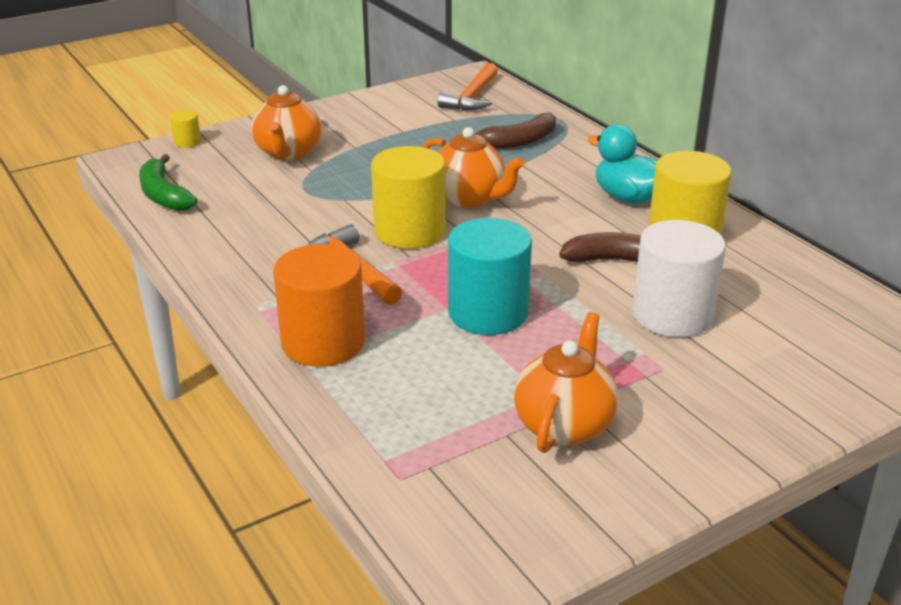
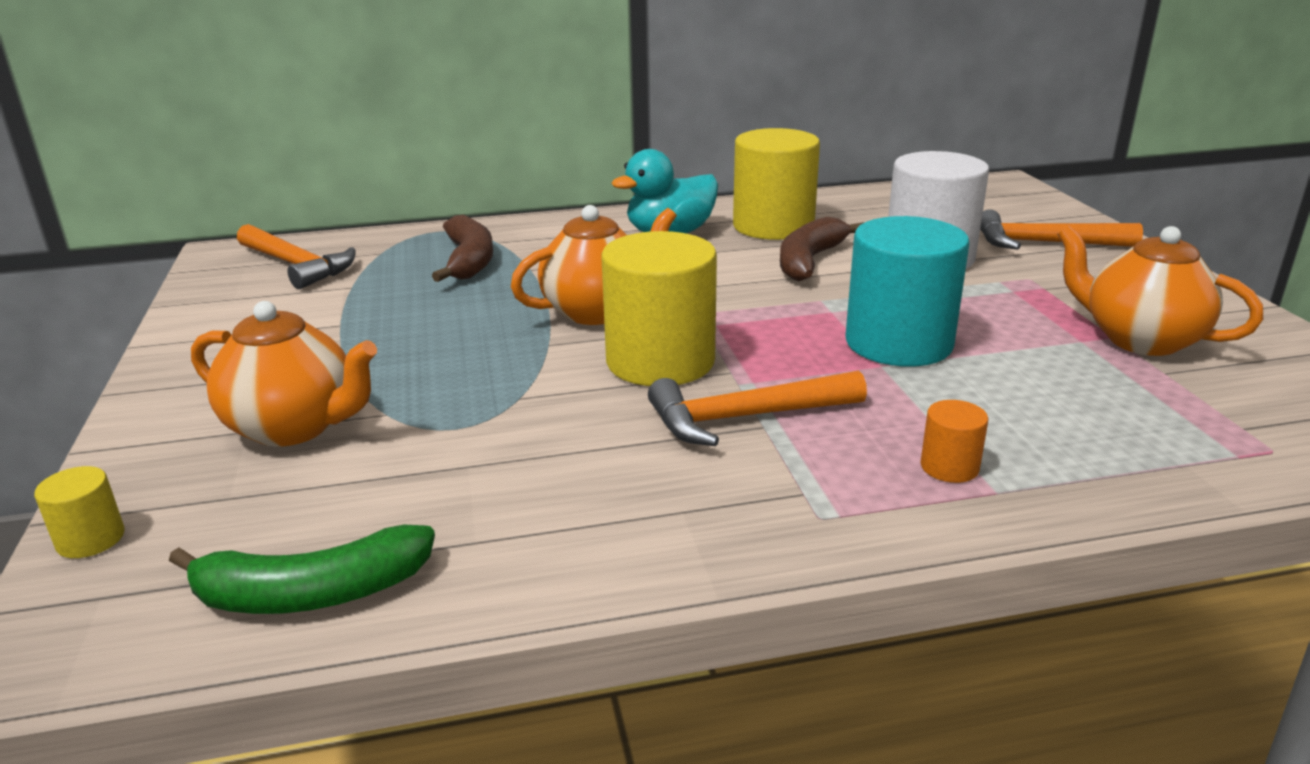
camera: 70 degrees left, 5 degrees down
(323, 342) = (949, 467): orange cylinder -> orange cylinder, size x0.43
(765, 376) = (1045, 243): none -> orange hammer

